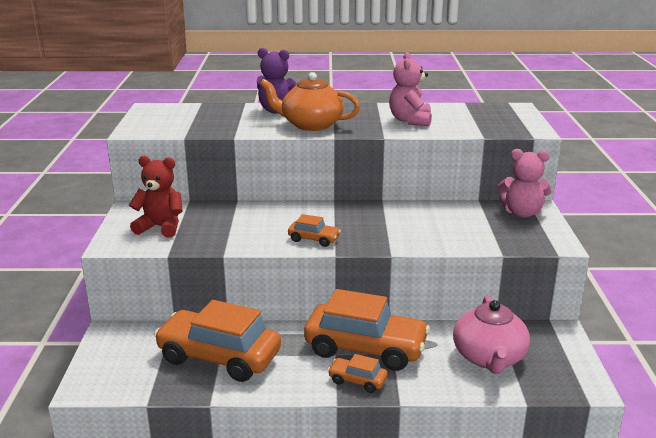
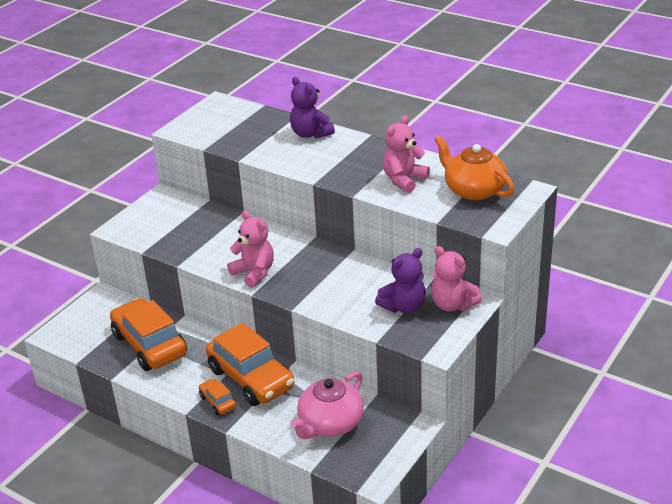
camera: 35 degrees right, 10 degrees up
(160, 227) = (163, 222): red teddy bear -> none
(311, 125) = (315, 161): orange teapot -> orange teapot (473, 190)
(314, 239) = (254, 273): orange car -> pink teddy bear
(485, 225) = (403, 306): none -> purple teddy bear

